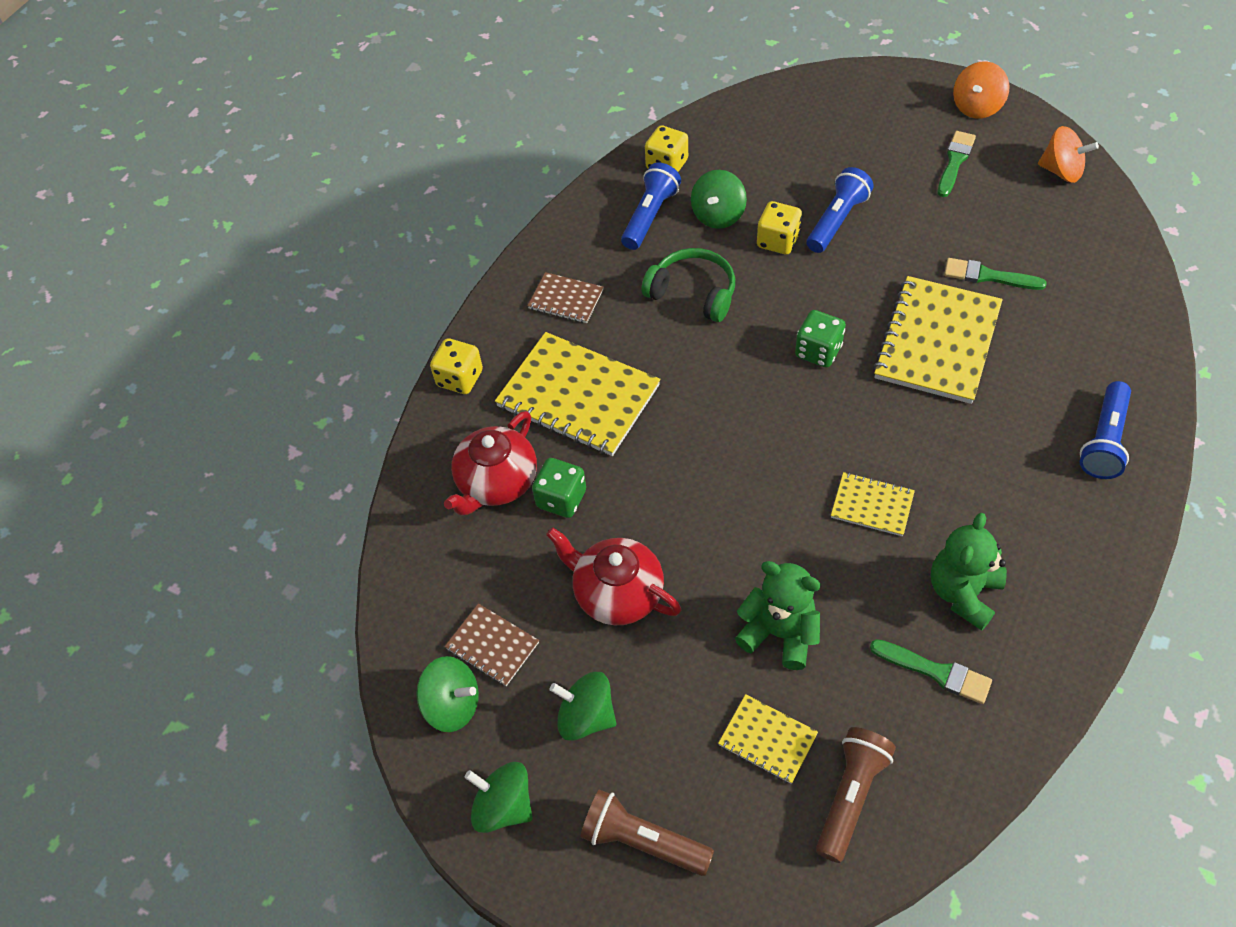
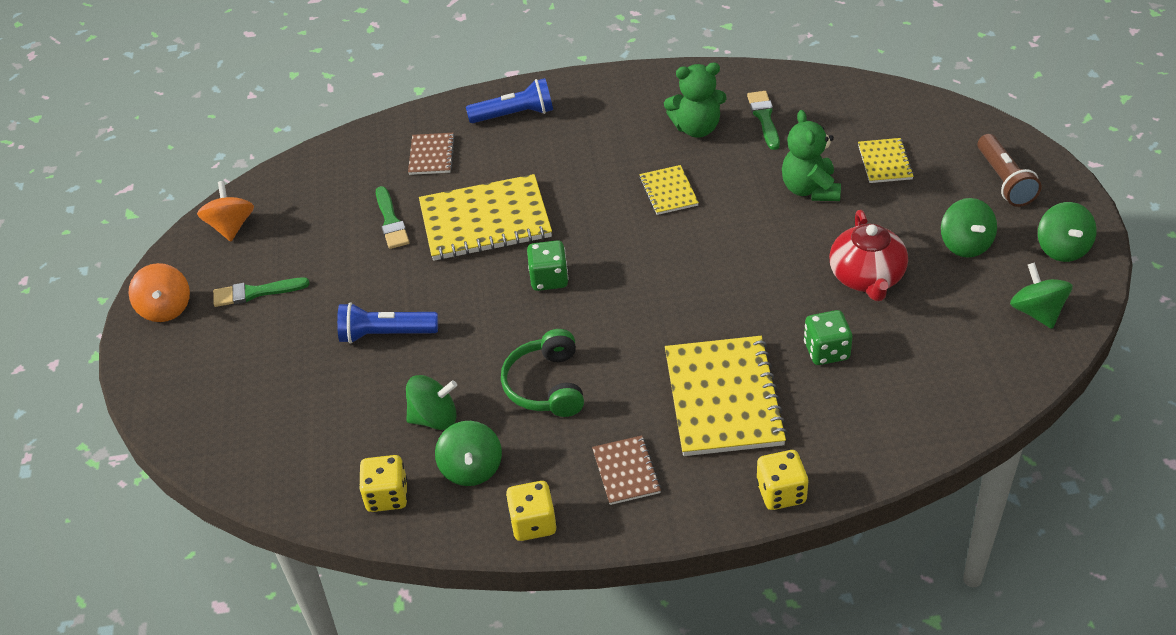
camera: 125 degrees left, 10 degrees down
(492, 646) = (976, 318): brown notebook -> brown notebook (431, 155)
(496, 482) = (853, 399): red teapot -> none
(650, 216) = (471, 469): blue flashlight -> green spinning top
(778, 241) = (439, 360): yellow dice -> yellow dice (533, 523)
(850, 796) = (879, 117): brown flashlight -> none
(976, 107) = (165, 308): orange spinning top -> orange spinning top turned 75 degrees clockwise

